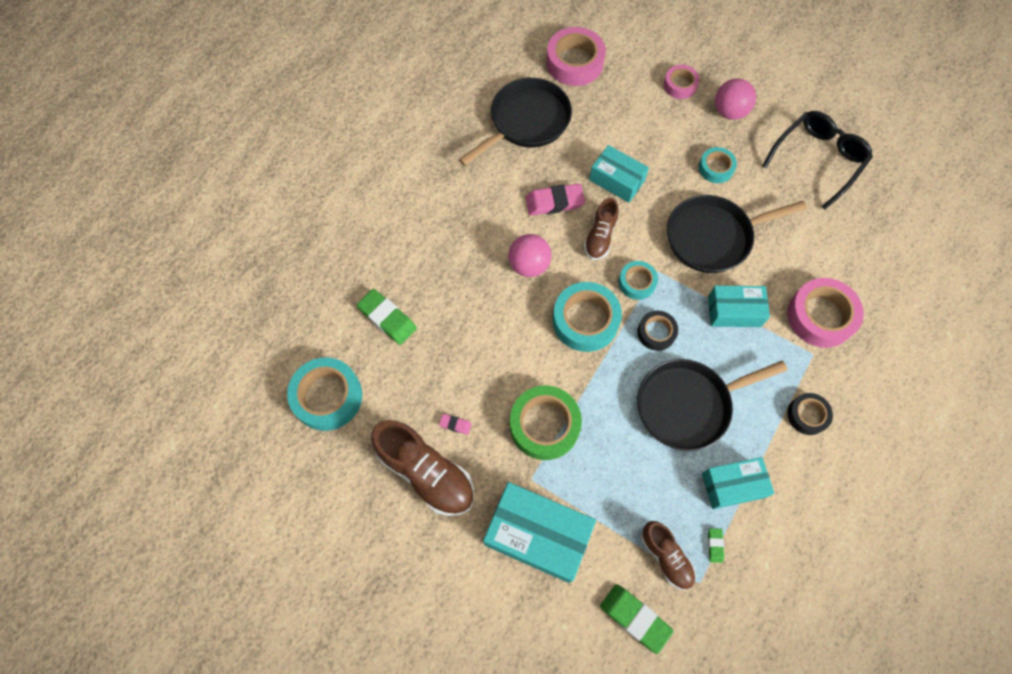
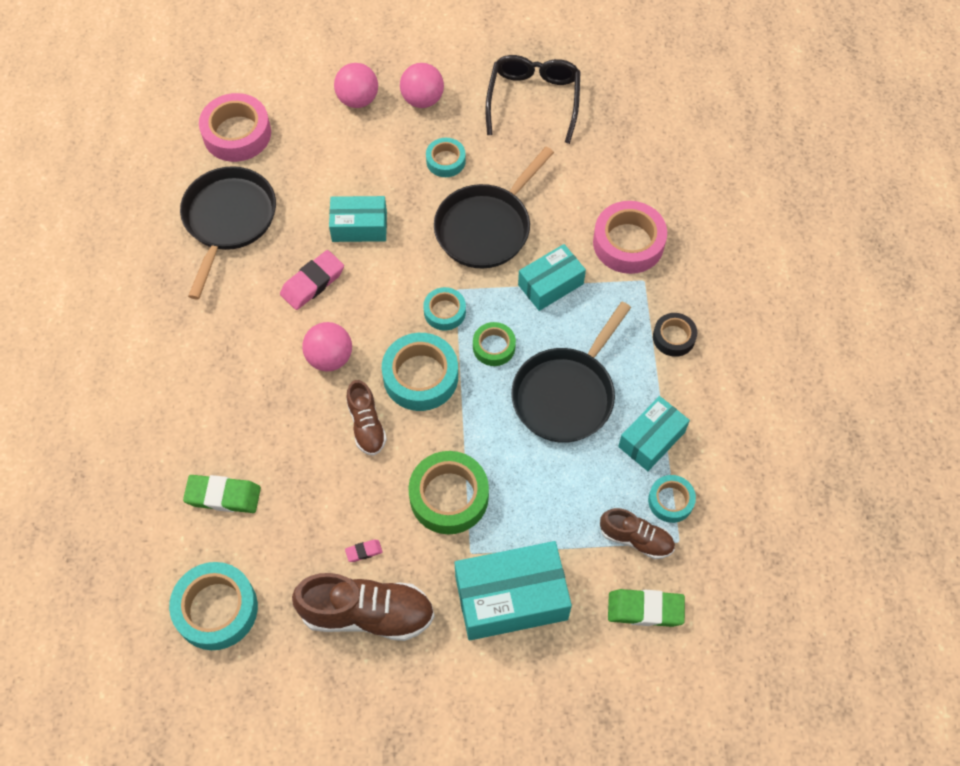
camera: 35 degrees left, 5 degrees down
(600, 237) = (380, 289): brown shoe -> brown shoe (366, 425)
(656, 332) = (494, 347): black tape -> green tape
(680, 85) = (358, 99): pink tape -> pink ball
(715, 545) = (670, 501): green eraser -> turquoise tape

